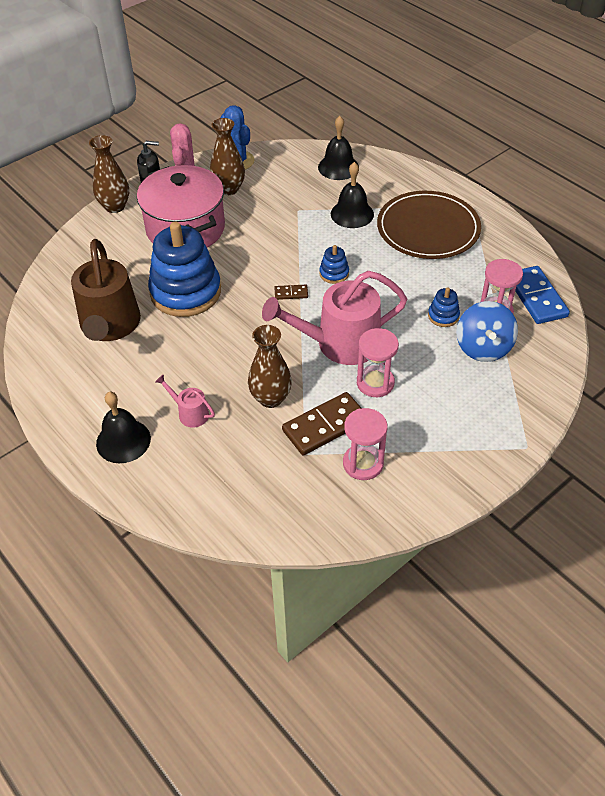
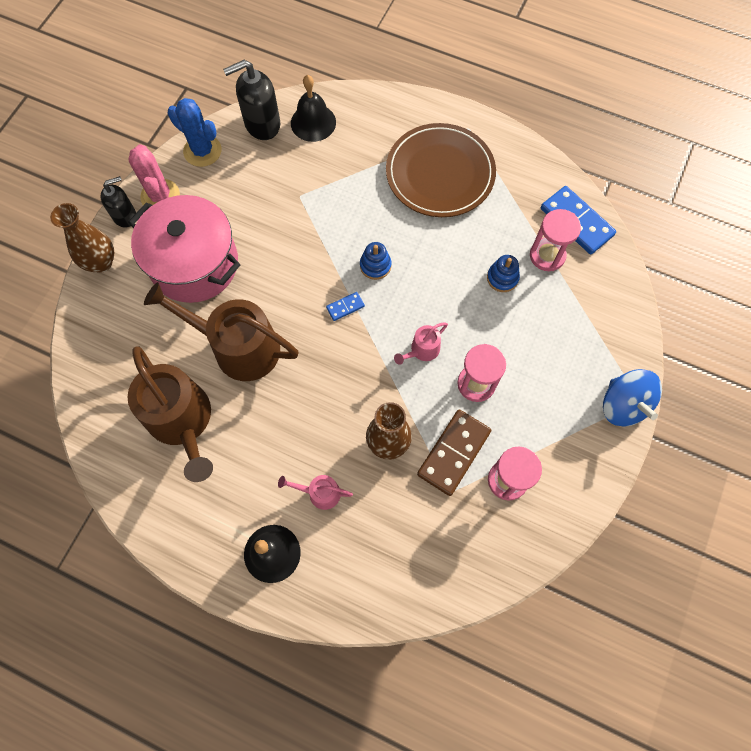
camera: 25 degrees left, 20 degrees up
(185, 292) = (238, 347): blue stacking toy -> brown watering can
(229, 189) = (213, 193): brown vase -> none
(291, 293) = (345, 307): brown domino -> blue domino
(295, 157) = (262, 124): none -> black soap dispenser
(340, 343) = (422, 350): pink watering can -> pink watering can, size x0.45
(352, 214) = (356, 181): black bell -> none
(483, 347) = (554, 302): blue spinning top -> blue spinning top (623, 405)

